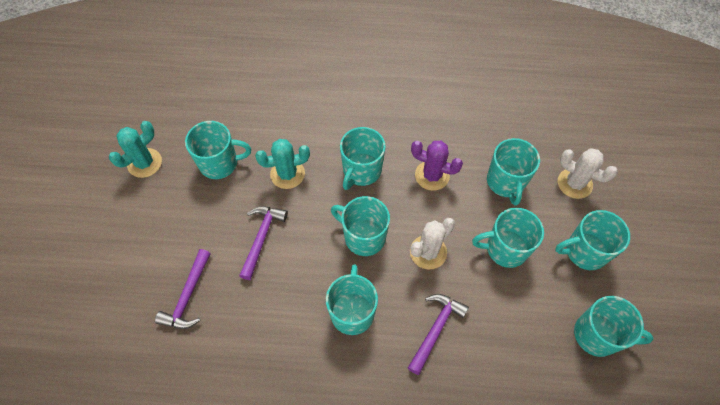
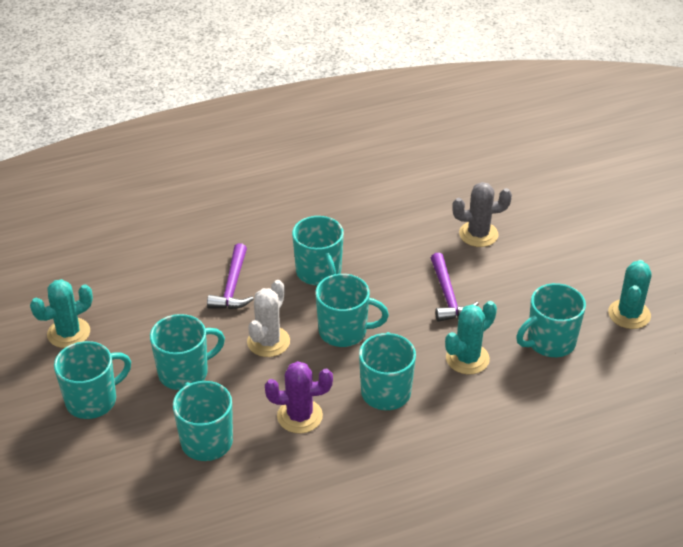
camera: 155 degrees right, 20 degrees down
(188, 296) = (478, 234): purple hammer -> grey cactus
(574, 183) = (117, 470): white cactus -> none
(597, 335) = (68, 333): turquoise mug -> turquoise cactus

